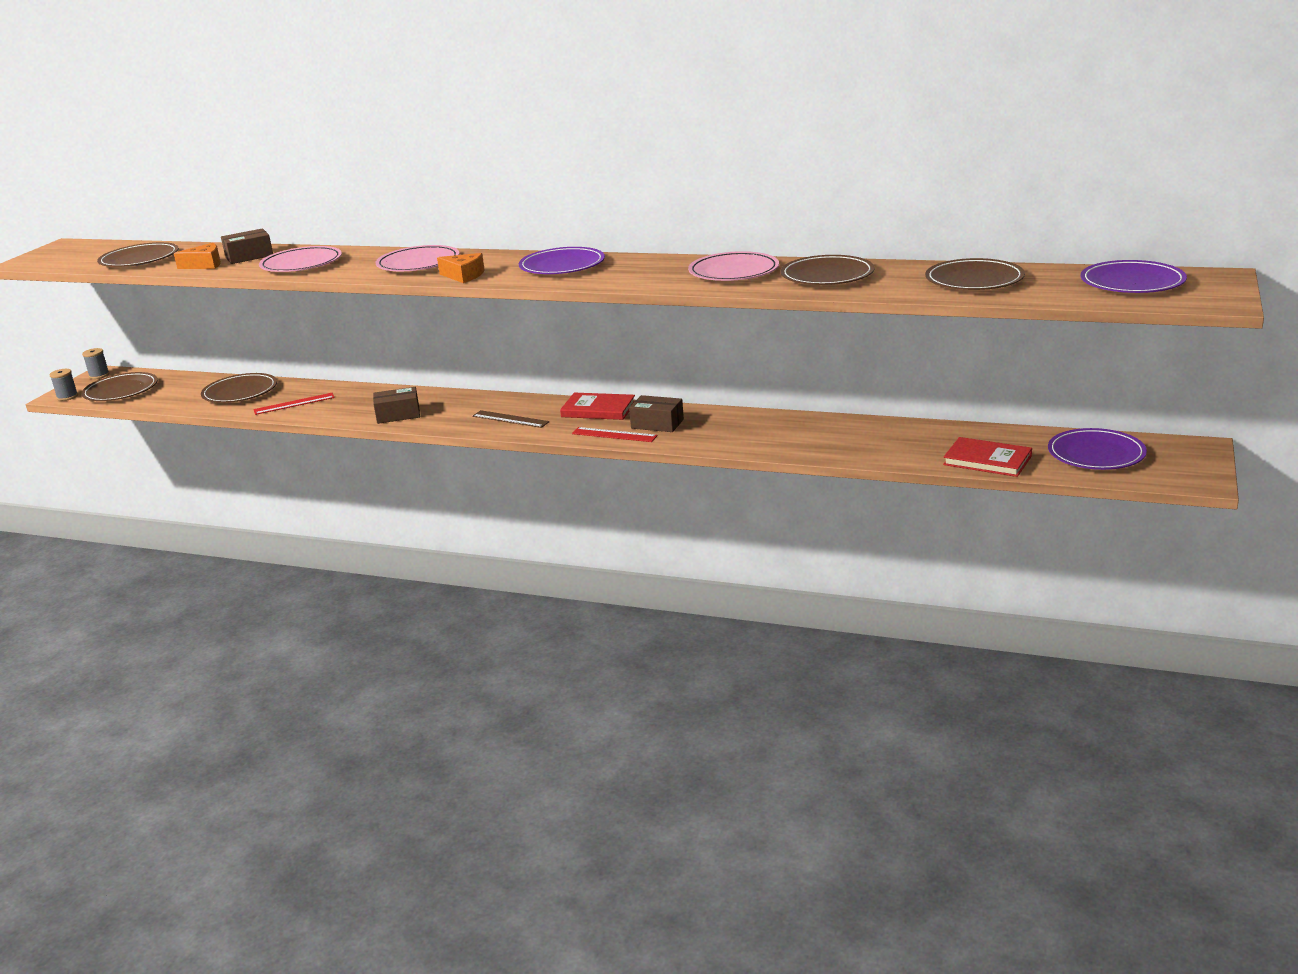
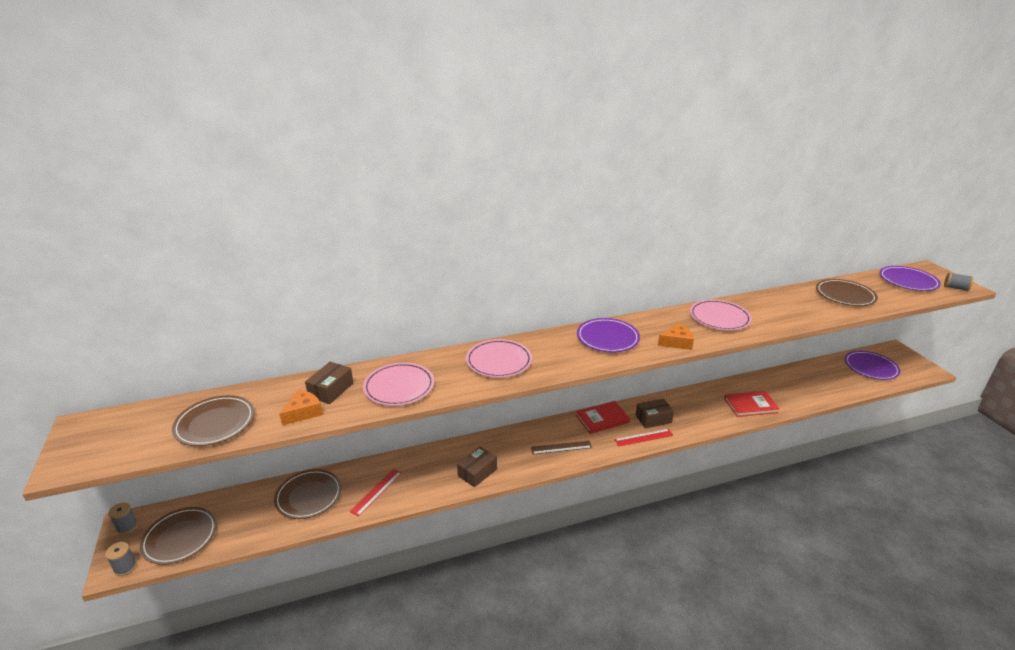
camera: 40 degrees left, 5 degrees up
(464, 276) = (558, 366): orange cheese -> orange cheese (677, 342)
(827, 275) = (773, 309): brown plate -> none
(987, 460) = (840, 388): red book -> red book (750, 405)
(1196, 301) = (955, 288): none -> grey spool

